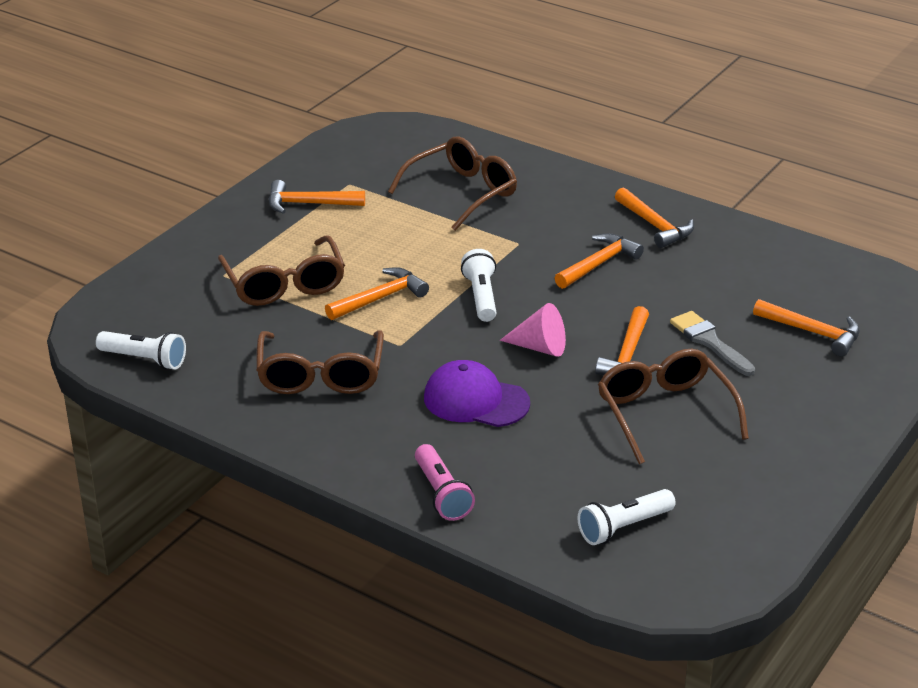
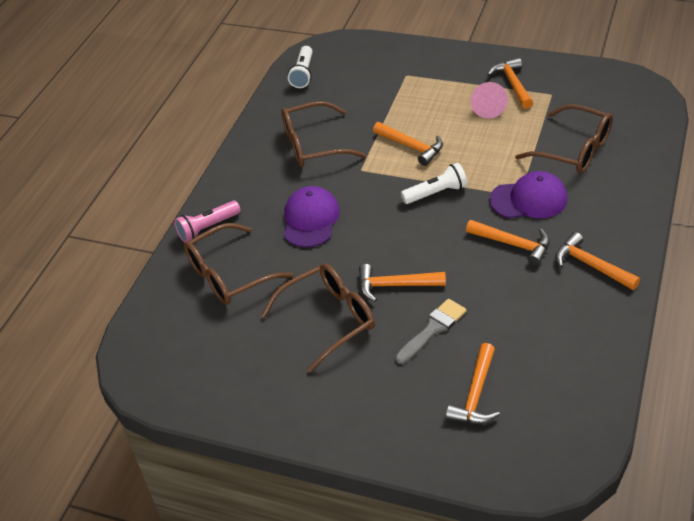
camera: 80 degrees right, 10 degrees up
(284, 284) = (407, 102): brown glasses -> brown glasses (229, 275)
(530, 239) = (529, 199): none -> purple cap
(540, 347) = (385, 236): pink cone -> pink cone (488, 108)
(623, 527) = (193, 321): white flashlight -> none
(654, 225) = (591, 266): orange hammer -> orange hammer turned 90 degrees clockwise

